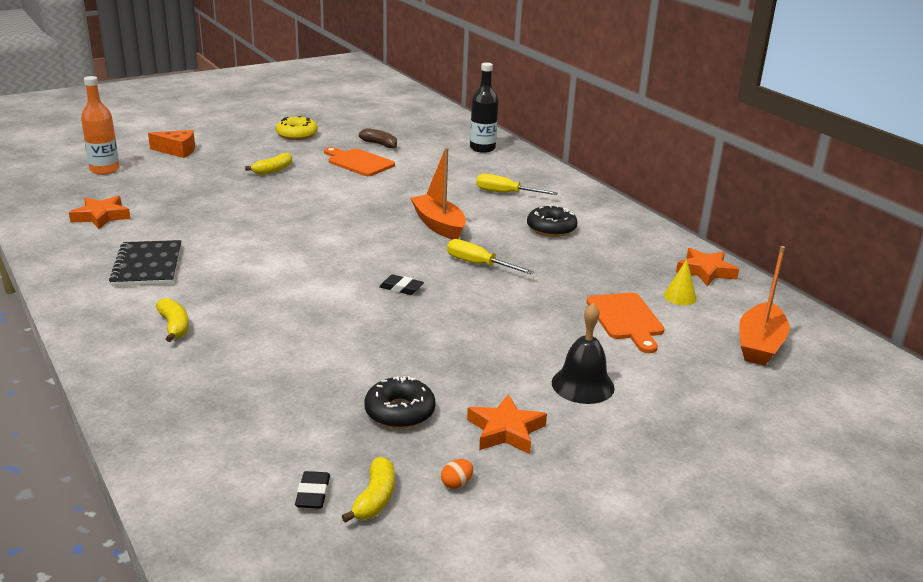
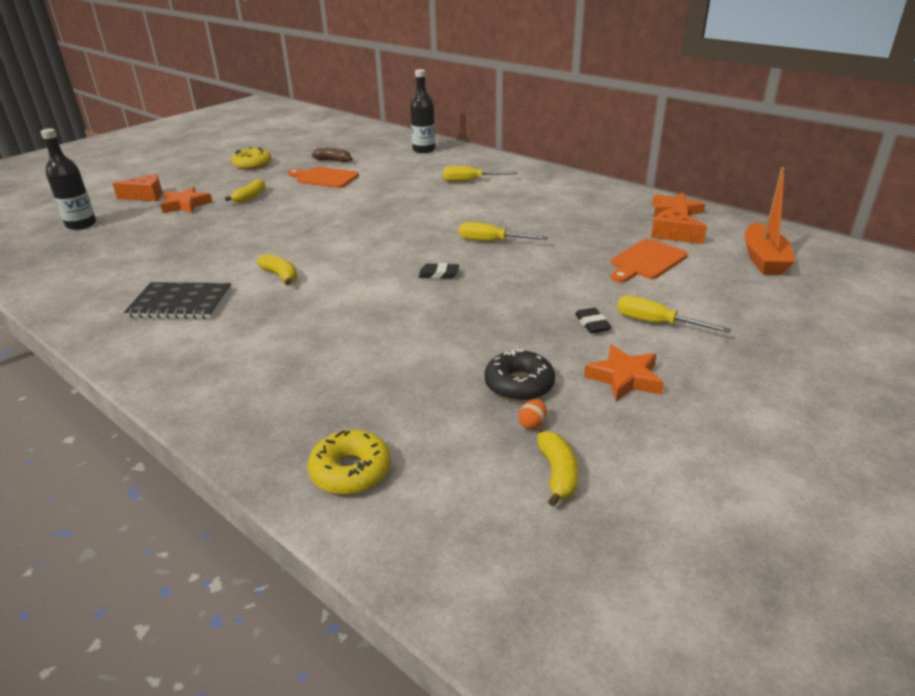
camera: 15 degrees left, 5 degrees up
(101, 216) = (103, 267): orange star -> orange star (186, 205)
(104, 170) = (81, 224): orange bottle -> black bottle
(148, 265) = (180, 303): black notebook -> black notebook turned 60 degrees counterclockwise
(174, 326) = (245, 354): yellow banana -> yellow banana (281, 276)
(199, 449) = (350, 471): none -> yellow donut
(313, 494) = (496, 486): black eraser -> black eraser (592, 324)
(439, 225) = (433, 216): orange boat -> none
(456, 484) = (620, 438): orange egg -> orange egg (532, 424)
(551, 228) = (528, 201): black donut -> none
(582, 385) = (656, 323): black bell -> yellow screwdriver
(626, 319) = (646, 261): orange cutting board -> orange cutting board turned 75 degrees clockwise
(680, 297) = (672, 235): yellow cone -> orange cheese

